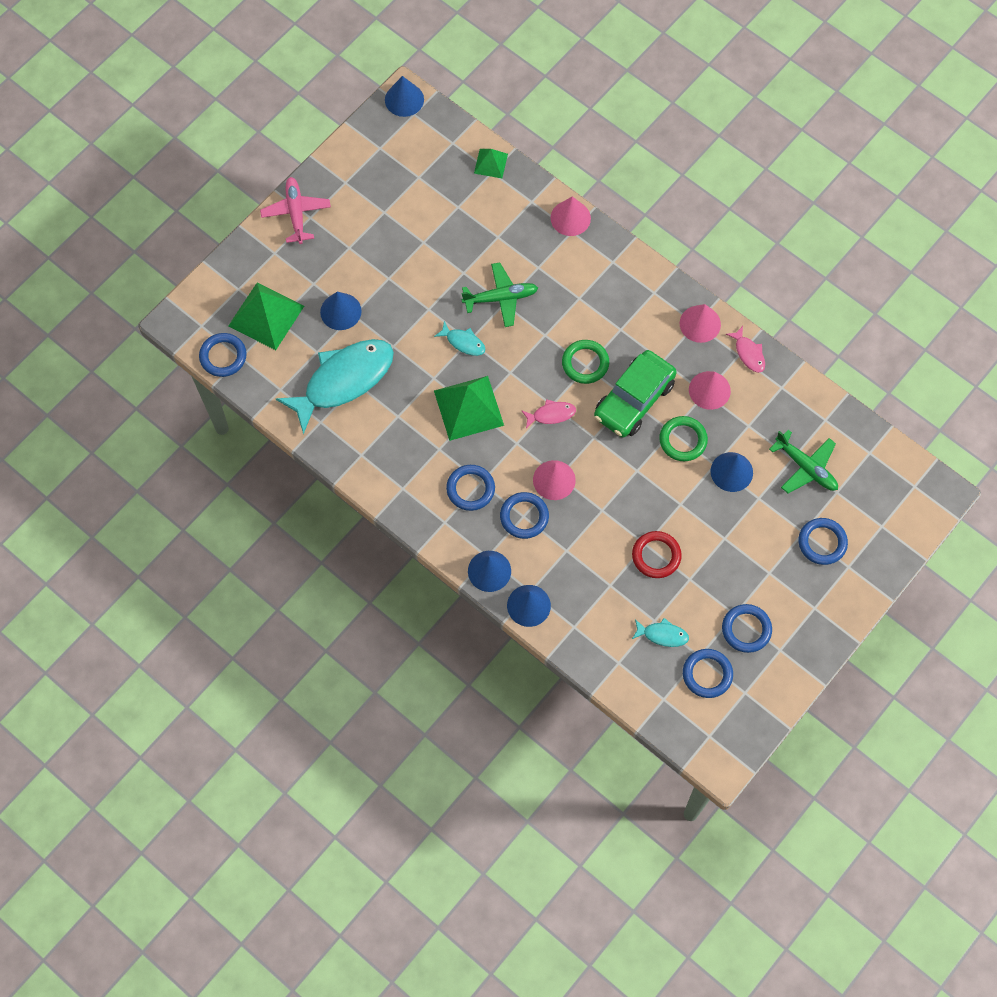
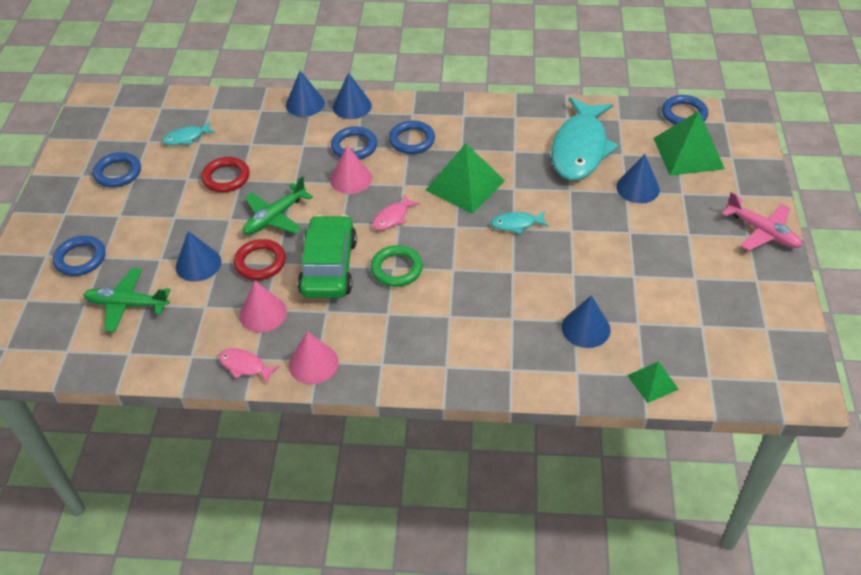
camera: 145 degrees right, 20 degrees down
(404, 99) = (802, 388): blue cone -> blue cone (586, 328)
(501, 298) = (519, 274): green plane -> green plane (275, 217)
(570, 218) = (524, 381): pink cone -> none
(683, 440) = (260, 262): green ring -> red ring
(707, 674) = (135, 134): blue ring -> none

